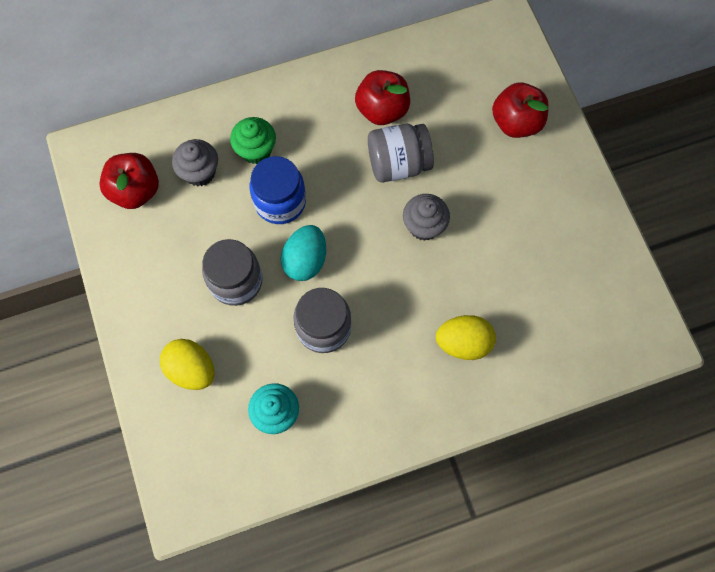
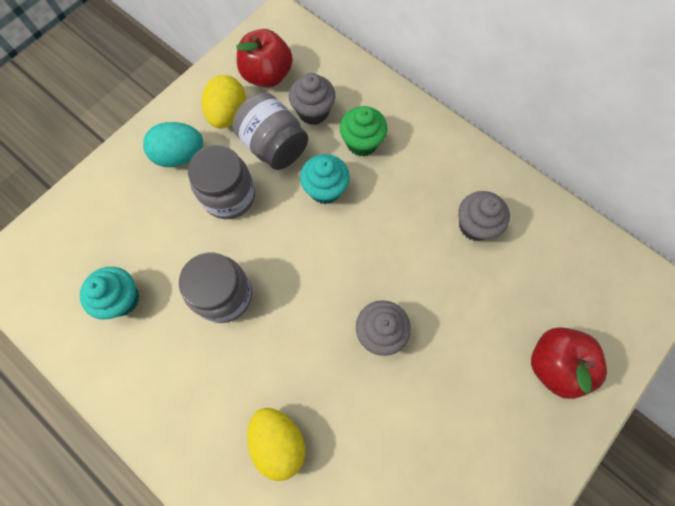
camera: 60 degrees right, 0 degrees up
(192, 369) = (130, 206): yellow egg -> yellow egg (228, 114)
(280, 202) = (325, 189): blue jar -> turquoise cupcake
(305, 260) = (281, 242): turquoise egg -> turquoise egg (180, 155)
(382, 110) = (475, 225): red apple -> grey cupcake
(398, 163) = (429, 271): grey jar -> grey jar (274, 146)

